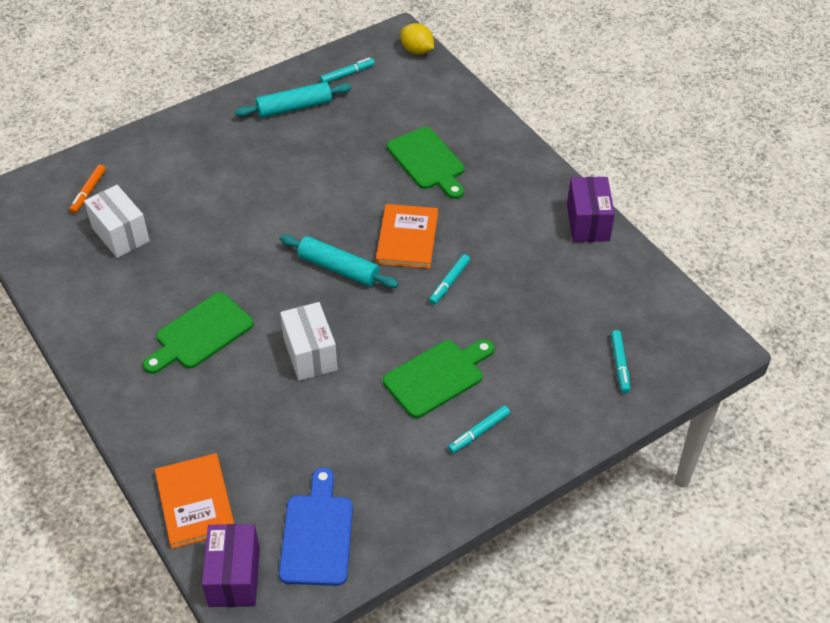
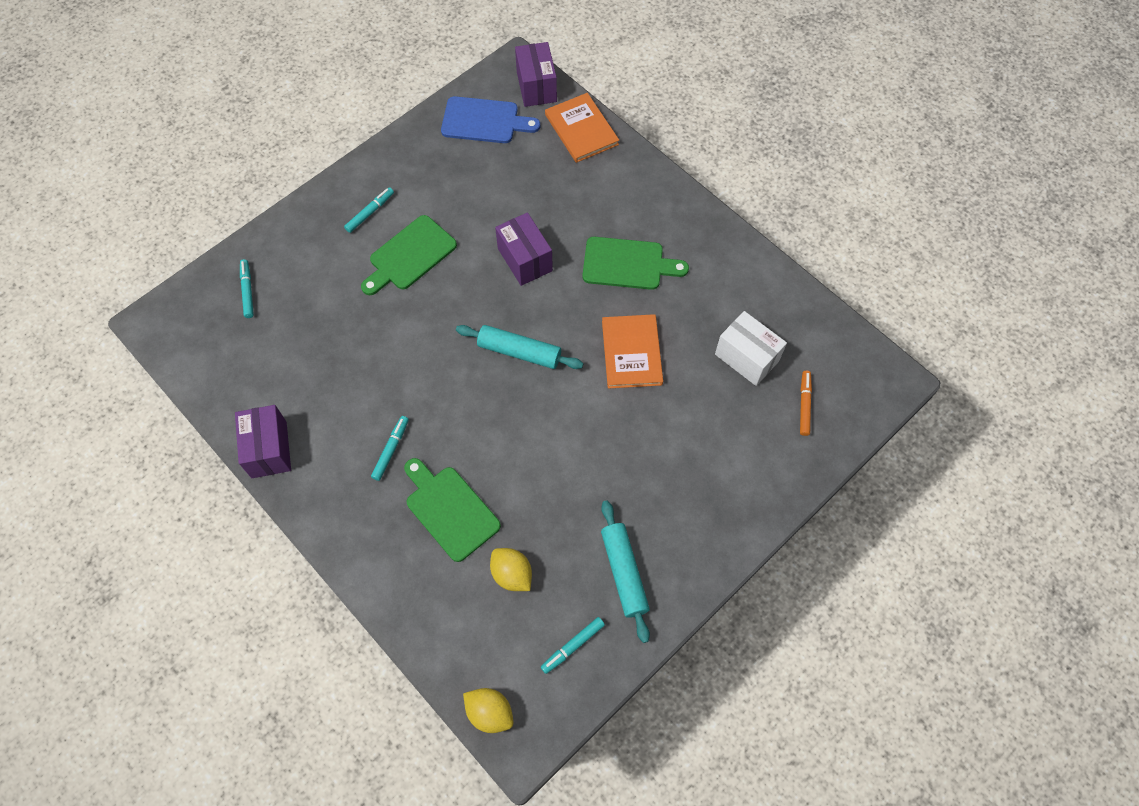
camera: 170 degrees right, 15 degrees up
(200, 334) = (628, 264): green cutting board -> green cutting board turned 60 degrees clockwise
(294, 107) = (623, 572): turquoise rolling pin -> turquoise rolling pin turned 75 degrees counterclockwise
(310, 354) = (525, 259): white box -> purple box
(317, 534) = (484, 121): blue cutting board -> blue cutting board turned 75 degrees counterclockwise
(384, 117) = (512, 574): none -> yellow lemon
(407, 238) = (457, 399): orange book -> orange book (631, 353)
(449, 282) = (409, 352): turquoise marker -> turquoise marker (391, 450)

